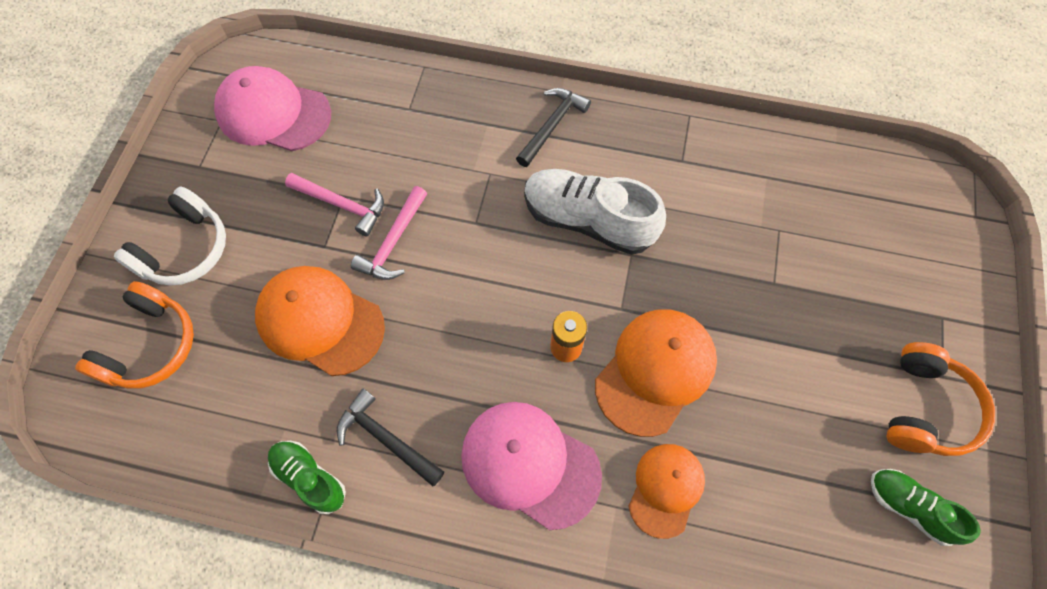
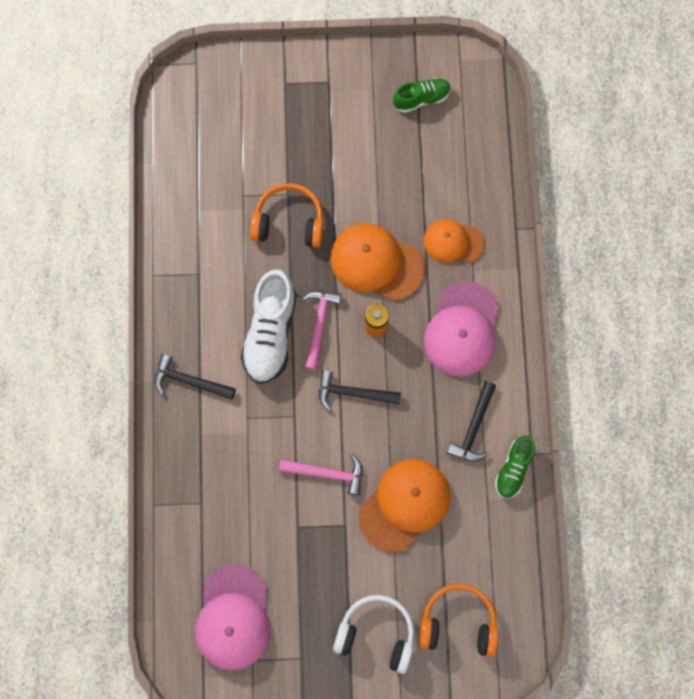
camera: 105 degrees left, 10 degrees up
(320, 321) = (404, 505): orange cap -> orange cap turned 150 degrees counterclockwise
(342, 205) = (305, 525): pink hammer -> pink hammer (319, 324)
(483, 296) = (353, 393): none -> black hammer
(909, 507) = (421, 99): green shoe -> green shoe turned 135 degrees counterclockwise
(926, 408) = (354, 91): orange headphones -> orange headphones (289, 222)

